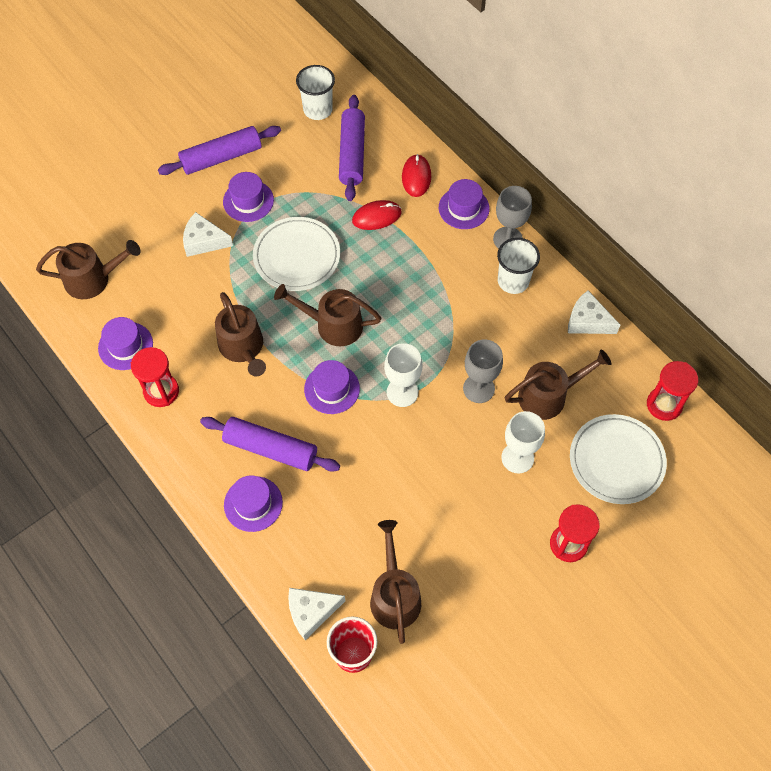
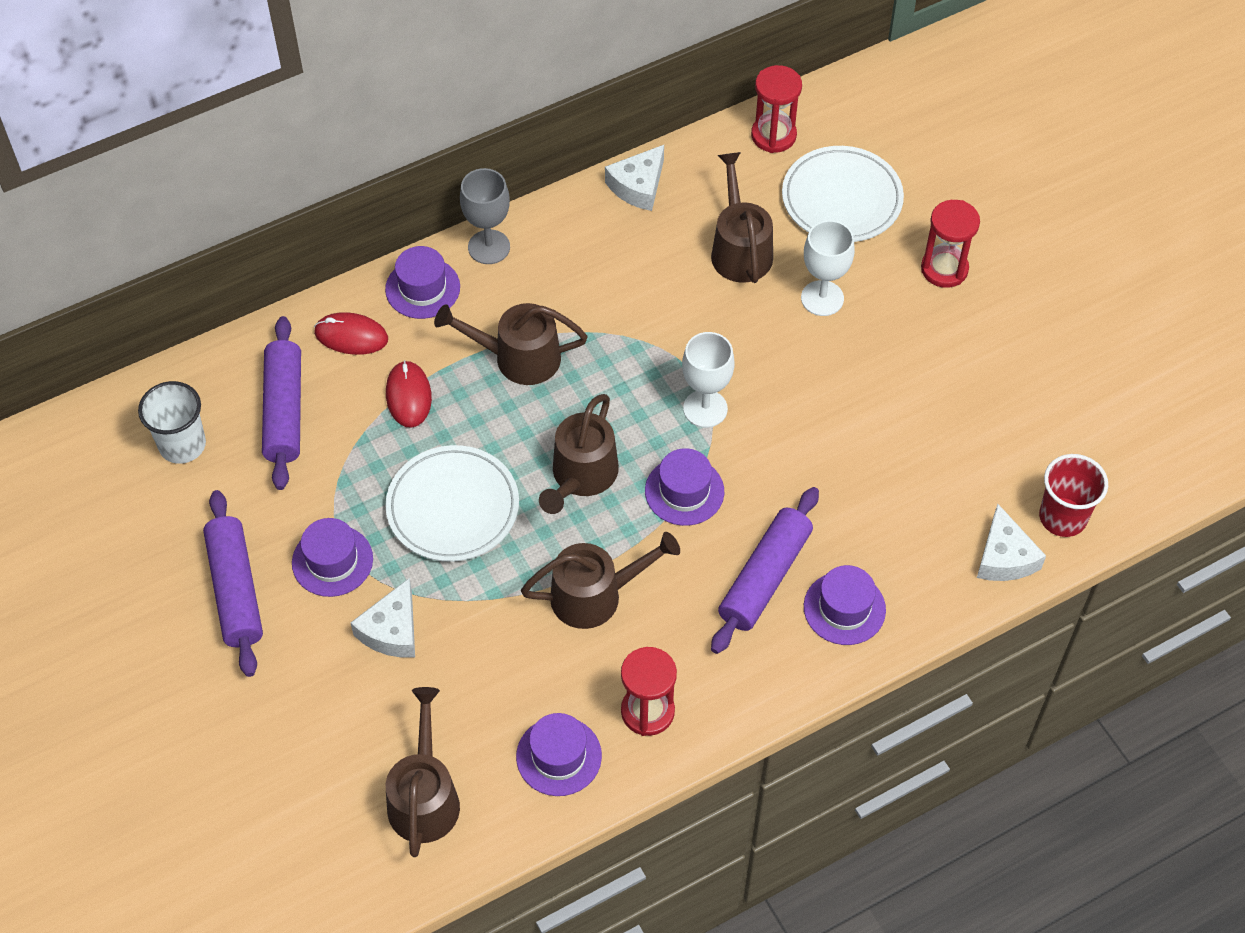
camera: 80 degrees left, 5 degrees down
(352, 154) = (284, 411): purple rolling pin -> purple rolling pin turned 75 degrees clockwise
(394, 595) = (991, 461): brown watering can -> brown watering can (518, 358)
(478, 388) = (715, 322): grey goblet -> none
(513, 281) = (558, 254): white cup -> none

